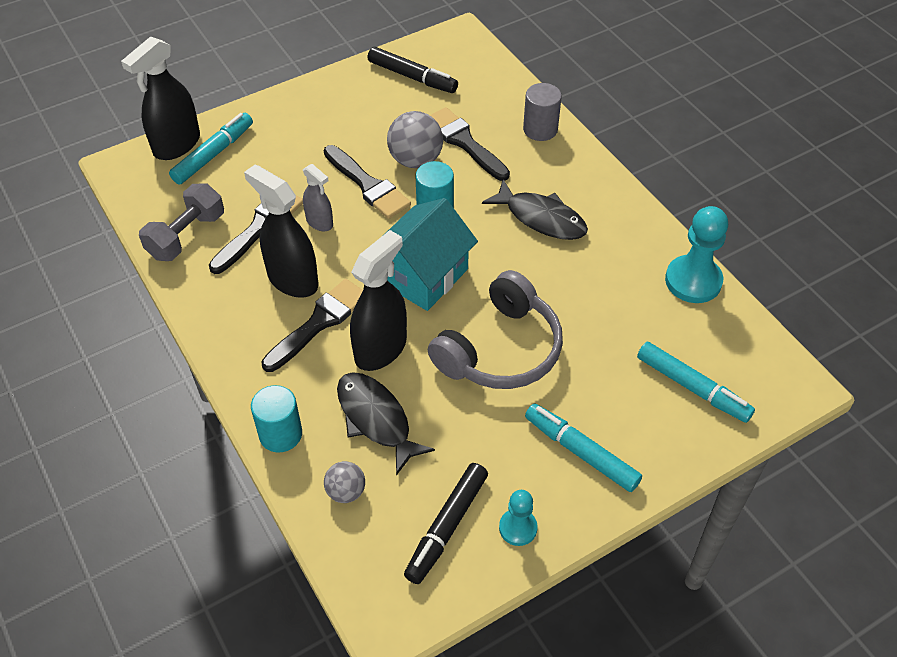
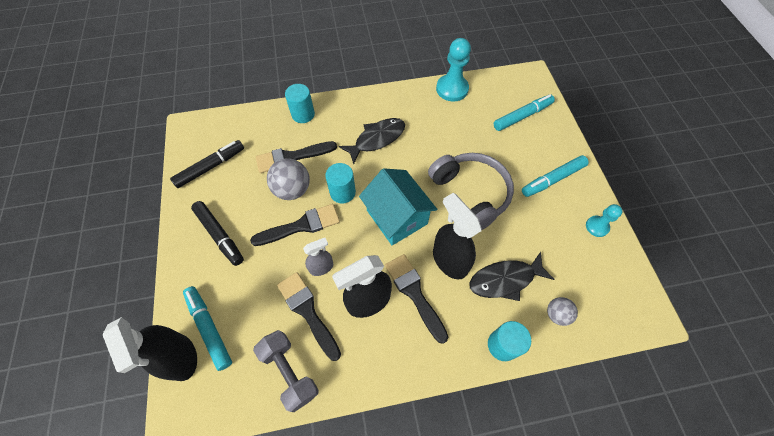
camera: 70 degrees left, 10 degrees up
(446, 527) = (591, 263): black marker -> black marker (219, 235)
(540, 129) = (303, 114): grey cylinder -> turquoise cylinder

